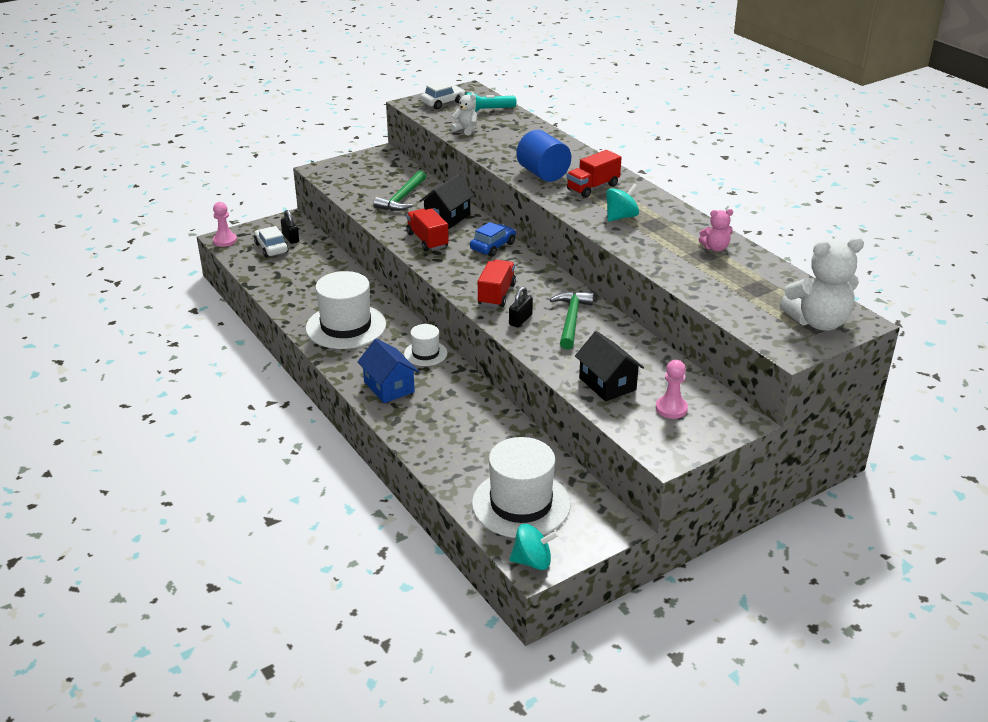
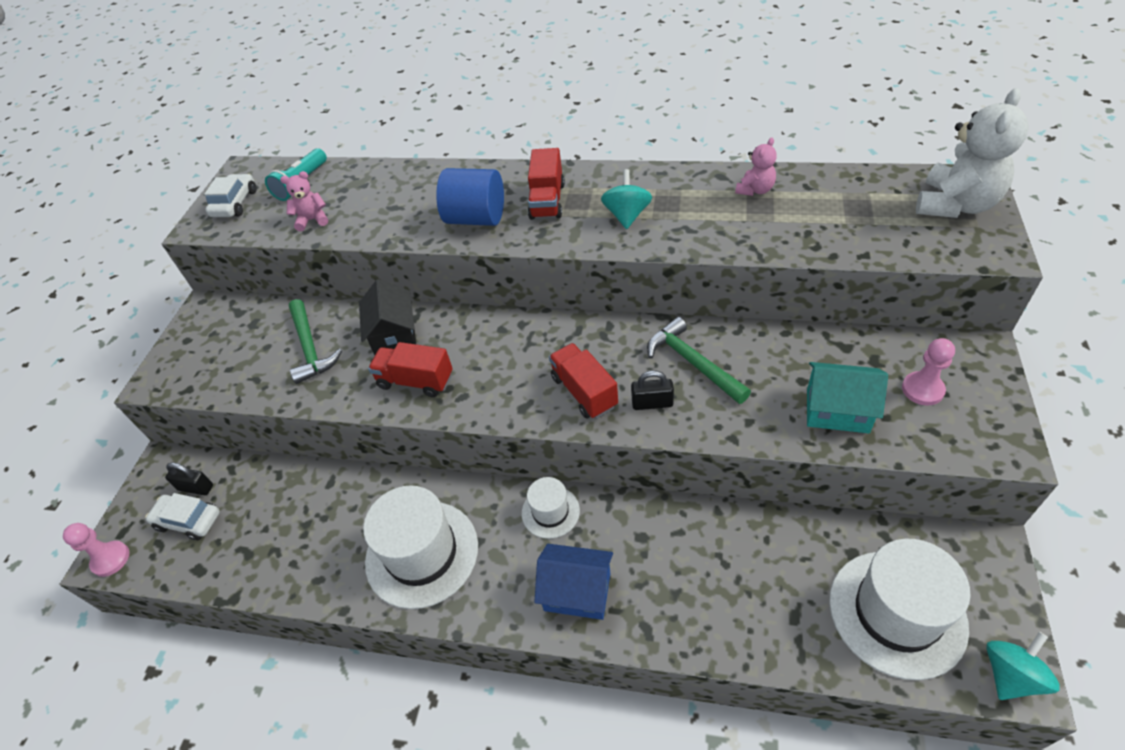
camera: 40 degrees left, 15 degrees up
(466, 130) = (312, 220): white teddy bear -> pink teddy bear
(493, 246) = (492, 335): blue car -> none
(520, 320) = (652, 403): black padlock -> black padlock turned 75 degrees counterclockwise
(607, 384) = (837, 410): black house -> turquoise house

